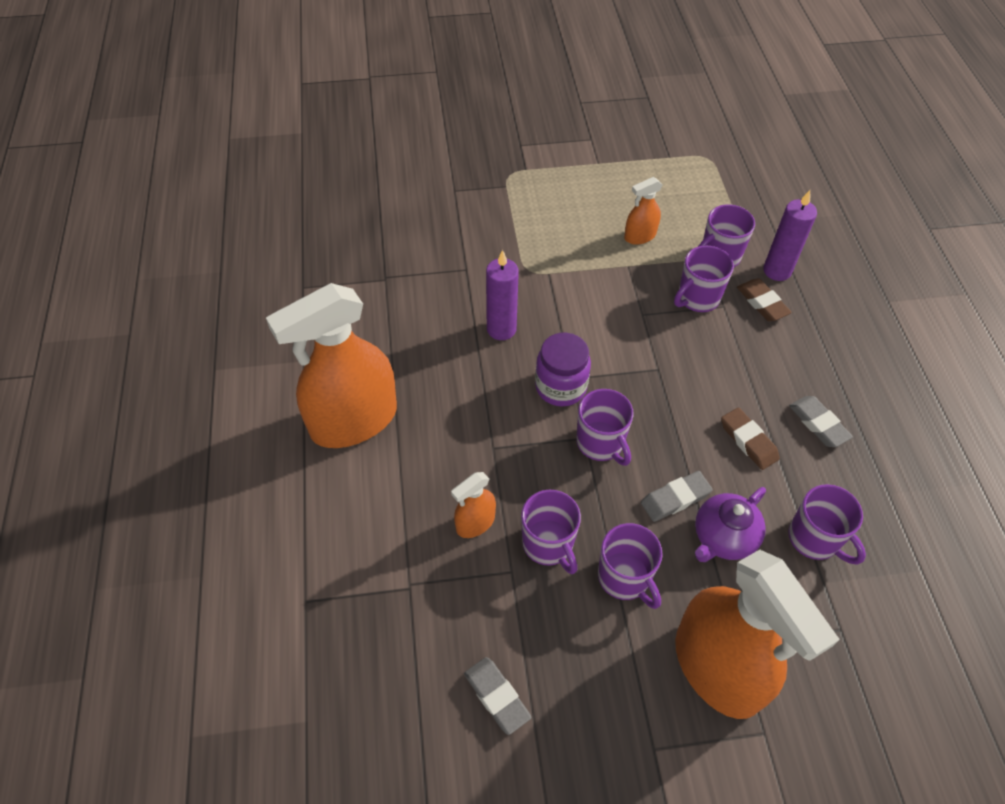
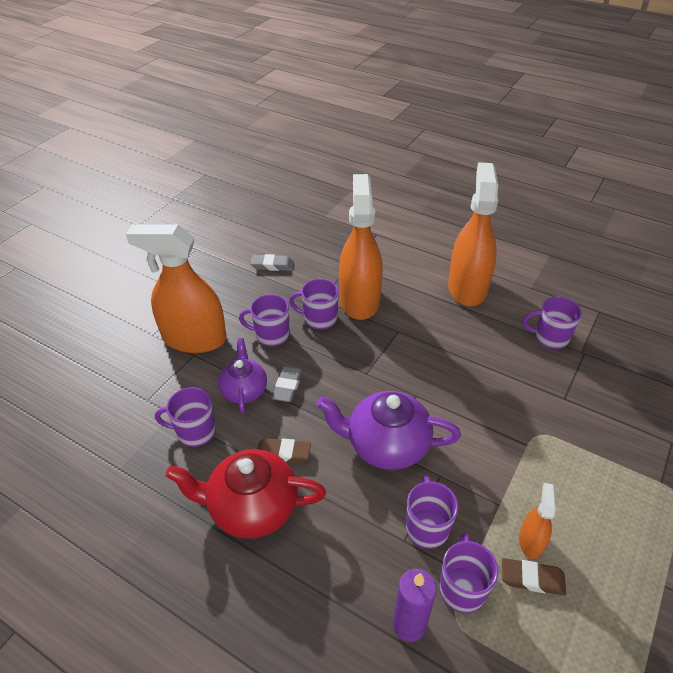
camera: 130 degrees right, 10 degrees down
(475, 523) = (359, 300): orange spray bottle -> orange spray bottle, size x2.24
(501, 329) = (489, 384): purple candle -> none
(560, 387) = (414, 385): purple jar -> none
(601, 443) = (356, 377): purple mug -> purple mug (550, 338)
(653, 367) = (386, 445): none -> purple teapot
(762, 303) = (384, 574): brown eraser -> brown eraser (532, 579)
(818, 424) = (252, 507): grey eraser -> red teapot

